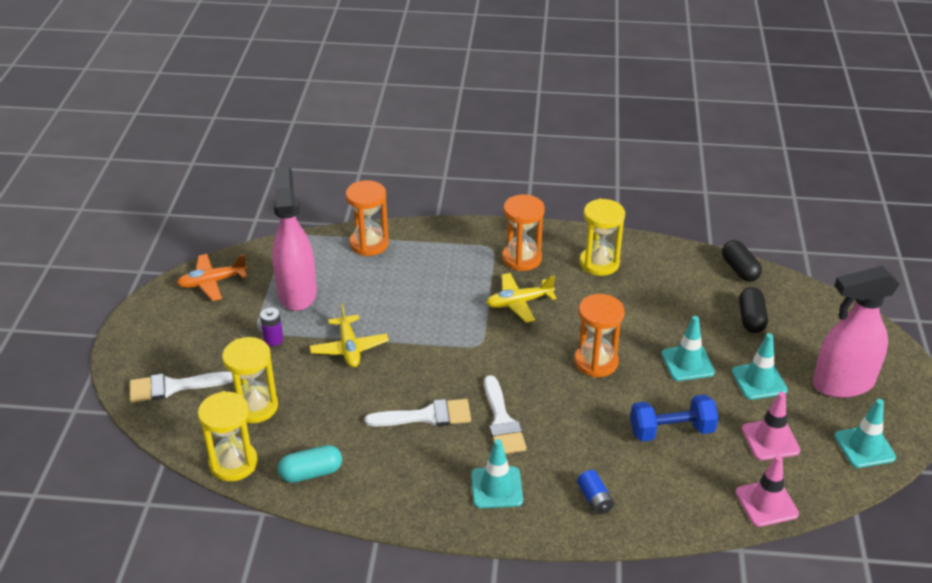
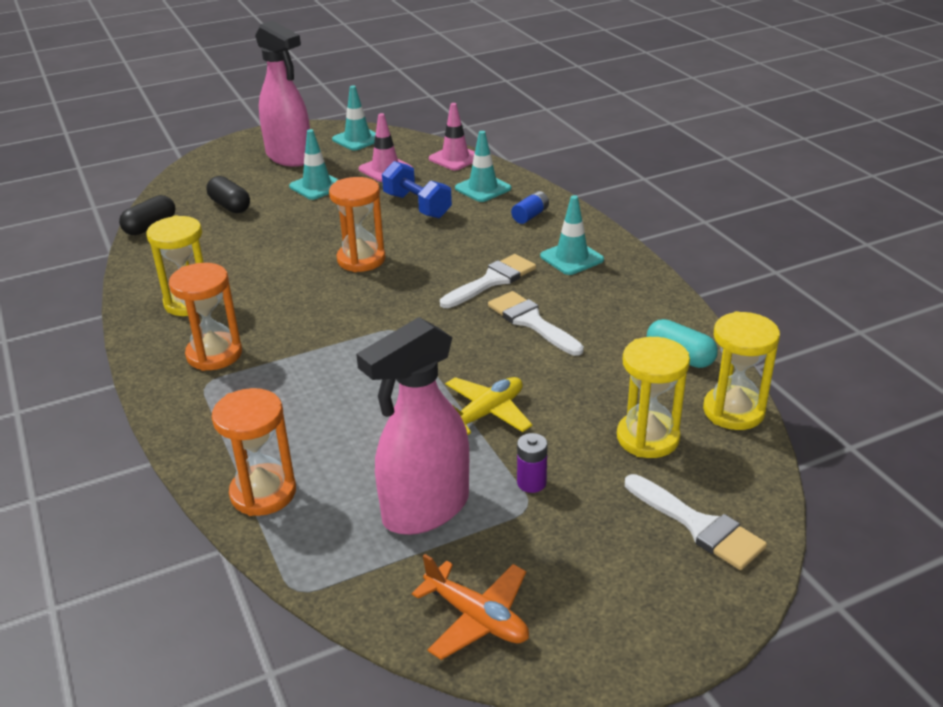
camera: 120 degrees left, 5 degrees down
(519, 303) = (302, 329): yellow plane -> none
(687, 363) = (321, 219): turquoise traffic cone -> turquoise traffic cone (483, 188)
(751, 319) = (230, 206): black capsule -> black capsule turned 75 degrees clockwise

